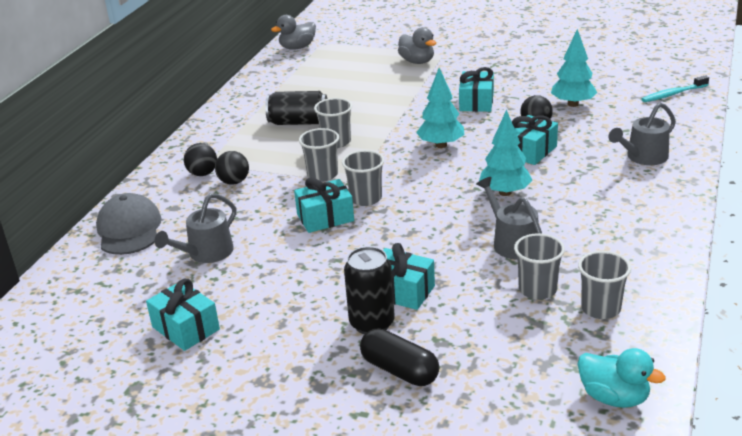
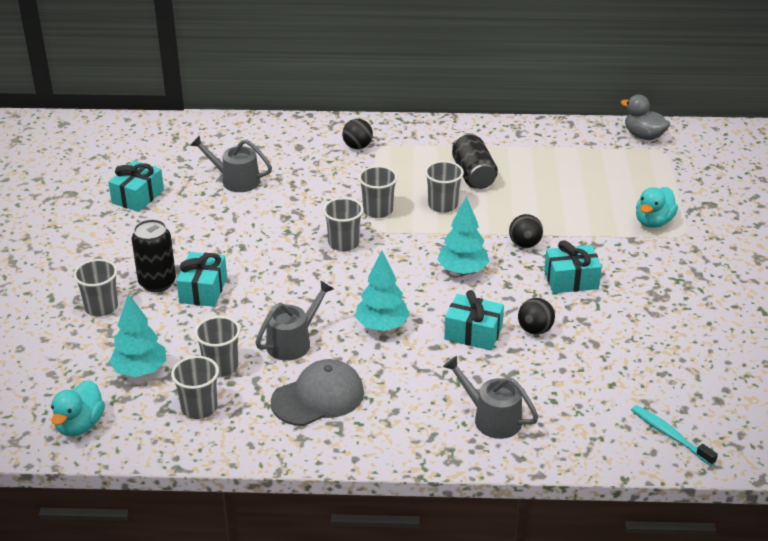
camera: 70 degrees right, 5 degrees up
(129, 229) = (260, 135): grey cap -> grey cap (318, 397)
(234, 182) = (349, 166): black ball -> black ball (524, 244)
(325, 217) = (305, 227): turquoise gift -> none
(400, 370) = (101, 307): black capsule -> grey cup
(417, 61) = (653, 222): grey duck -> turquoise duck
(573, 104) = (600, 352): turquoise tree -> turquoise tree (140, 371)

